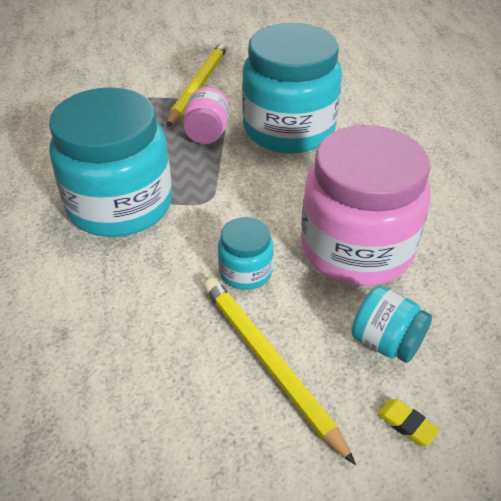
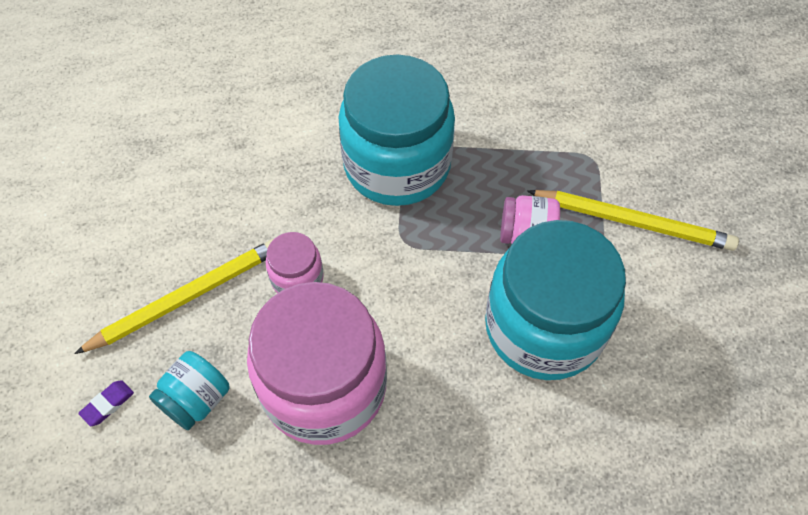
camera: 90 degrees right, 15 degrees up
(245, 271) = (297, 278): turquoise jar -> pink jar
(406, 424) = (108, 404): yellow eraser -> purple eraser

